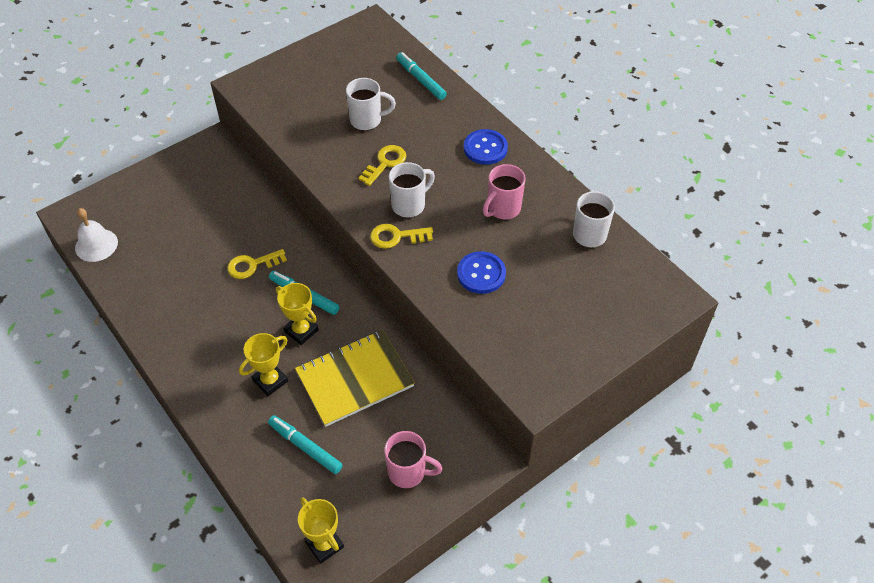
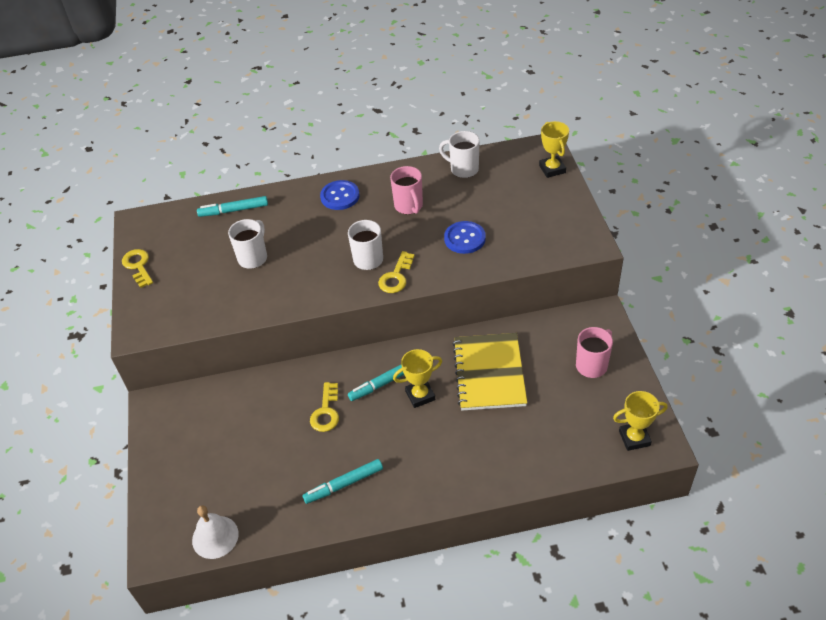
camera: 60 degrees left, 5 degrees down
(270, 381) = (460, 432): yellow trophy -> yellow trophy (552, 169)
(305, 447) = (538, 425): turquoise marker -> turquoise marker (344, 484)
(385, 163) = (311, 260): yellow key -> yellow key (138, 266)

